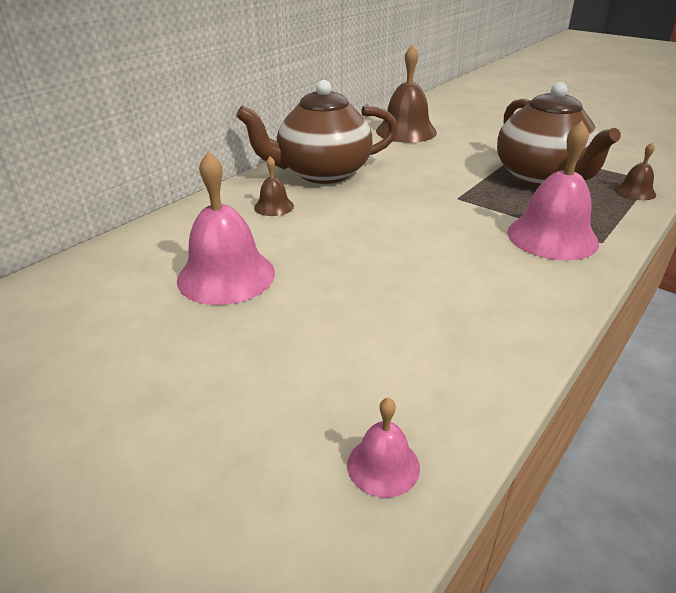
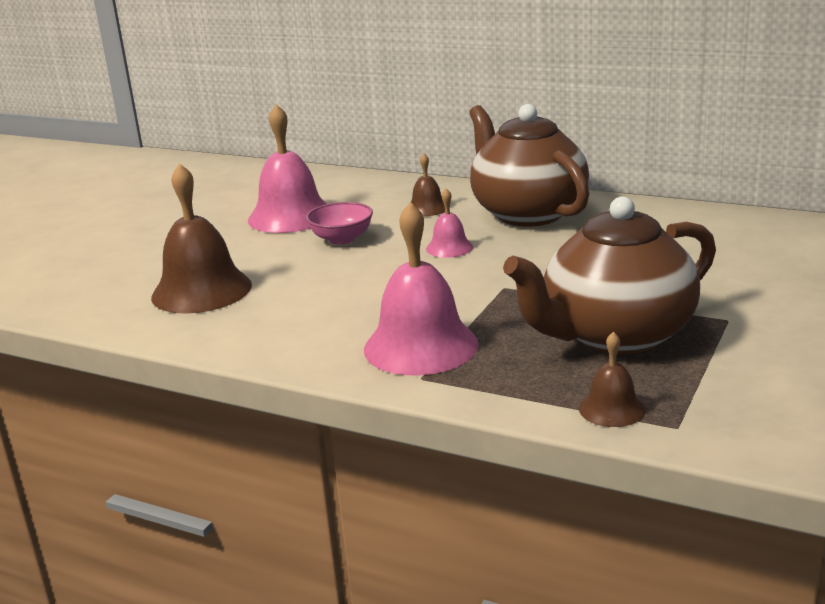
camera: 80 degrees right, 10 degrees down
(316, 251) = (341, 239): none -> pink bowl
(383, 465) = (72, 298): pink bell -> pink bell (449, 248)
(406, 131) = (722, 235): brown bell -> brown bell (201, 290)

